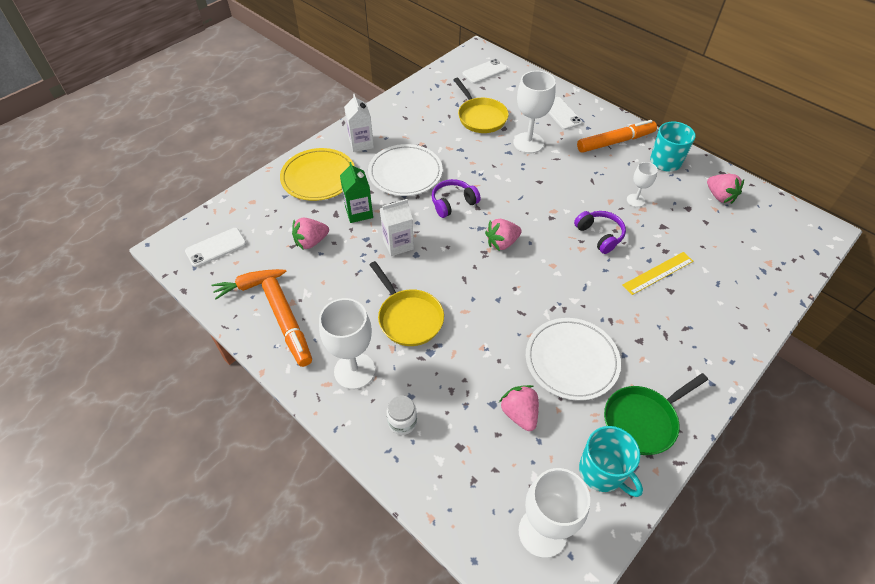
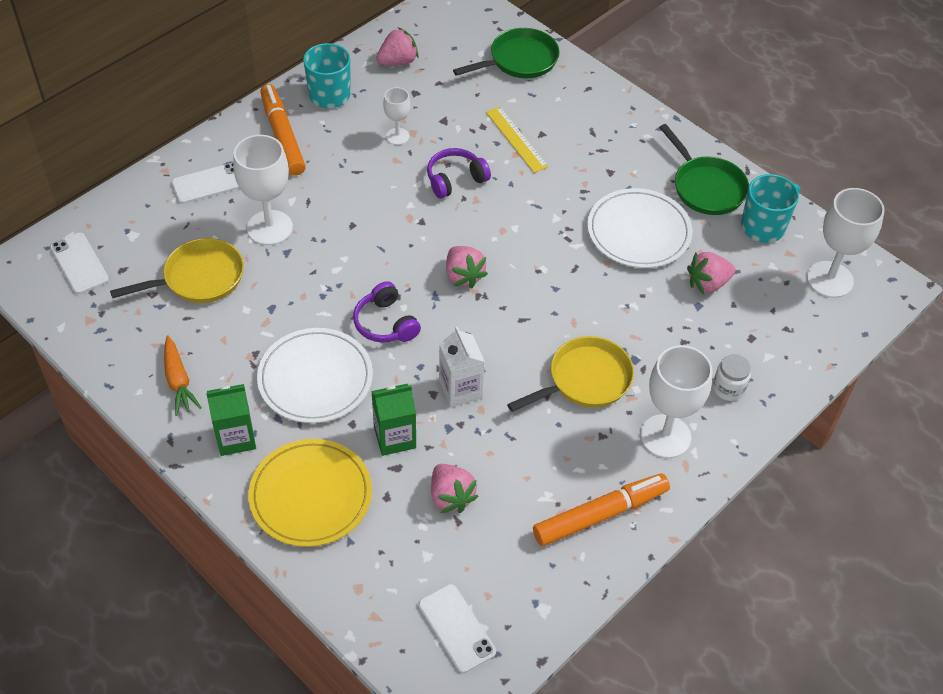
camera: 90 degrees left, 0 degrees up
(250, 285) = (532, 570): orange carrot -> orange carrot (178, 381)
(361, 143) = (236, 438): white carton -> green carton
(758, 274) = (519, 60): none -> green pan

